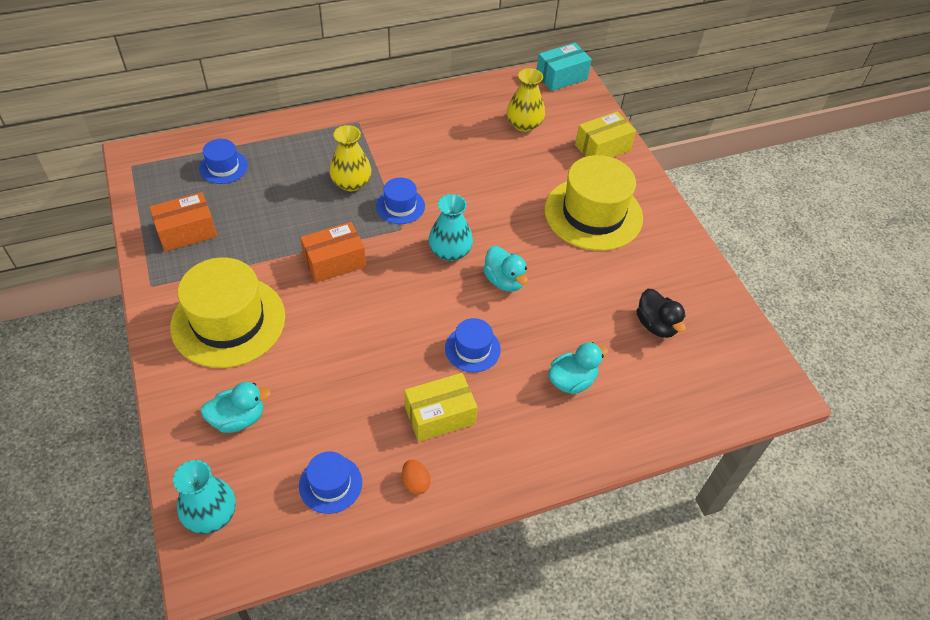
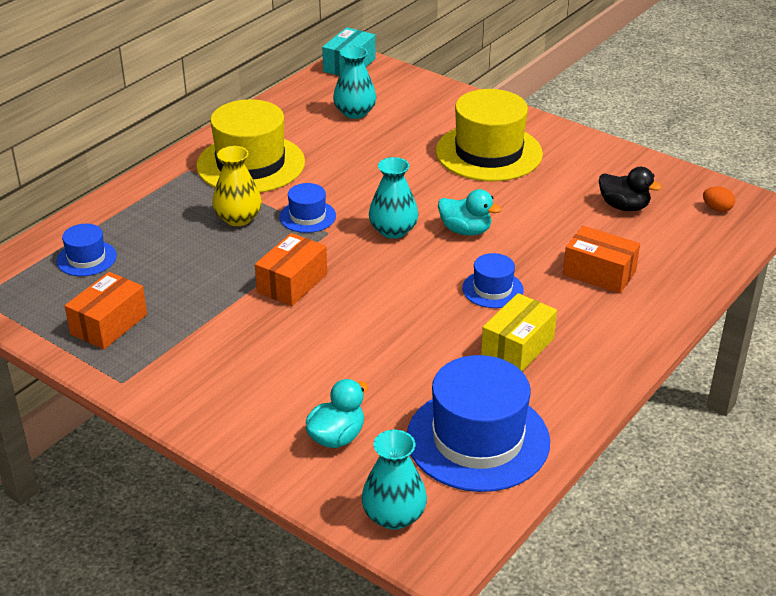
camera: 30 degrees left, 15 degrees down
(228, 321) = (239, 372): yellow hat -> yellow hat (250, 164)
(330, 484) = (478, 439): blue hat -> blue hat, size x2.03
(415, 483) = (550, 402): orange egg -> orange egg (717, 209)
(524, 124) = (355, 112): yellow vase -> turquoise vase
(572, 381) = (599, 273): turquoise duck -> orange box
(602, 148) = (444, 103): yellow box -> none

